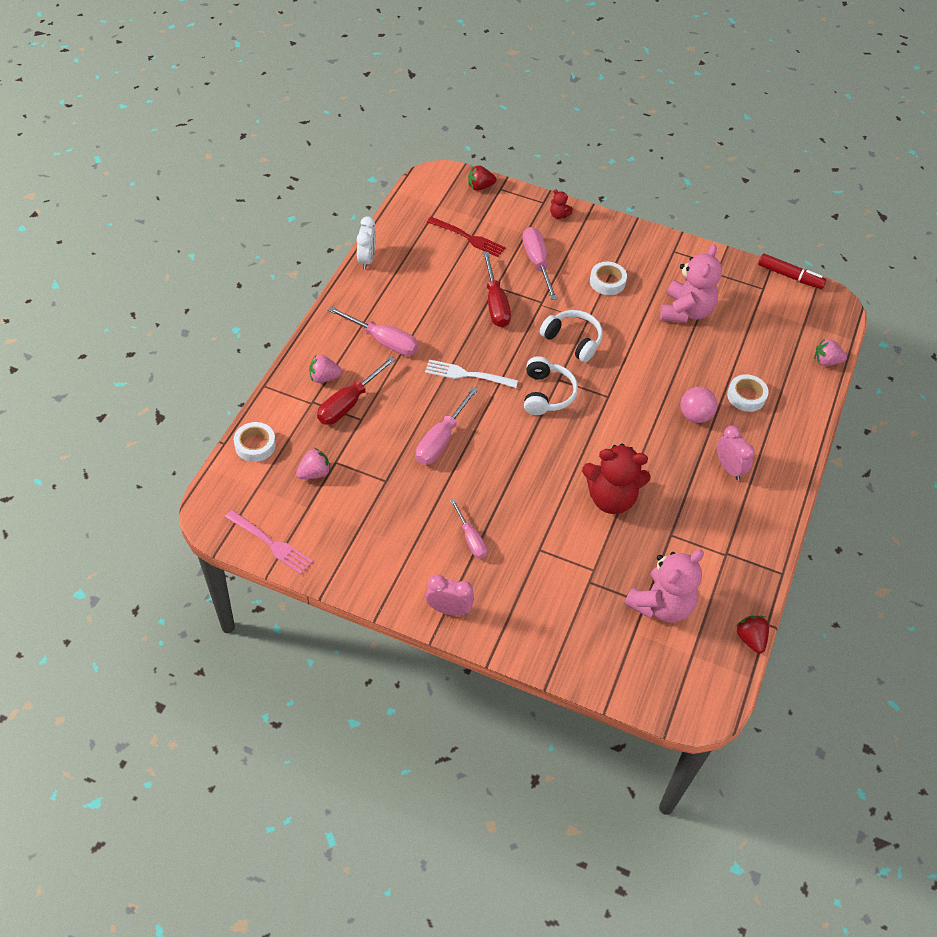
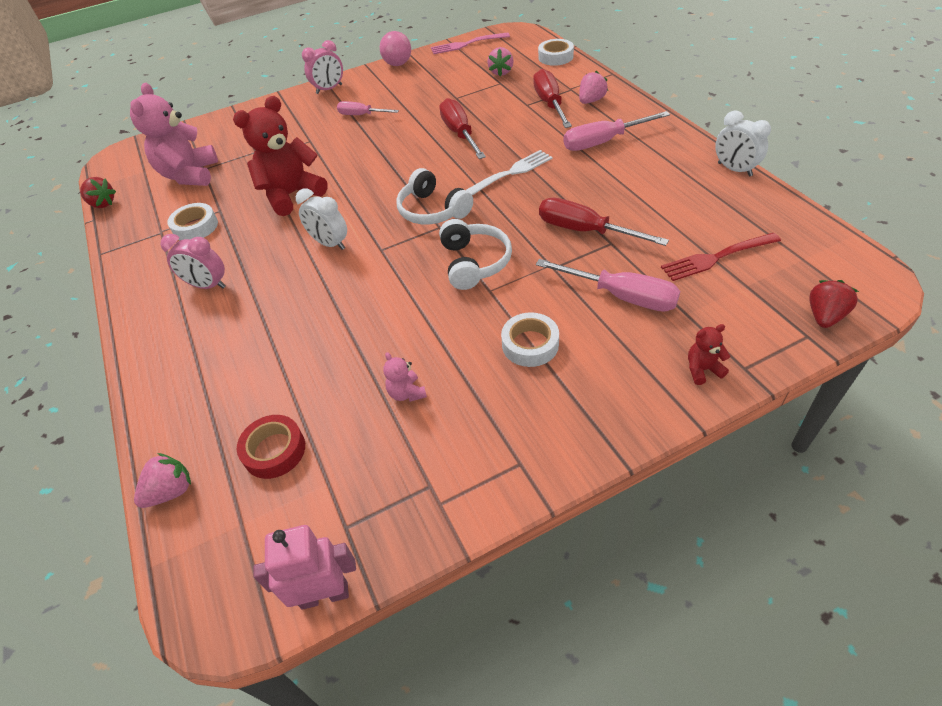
camera: 140 degrees right, 5 degrees down
(441, 439) = (460, 134): pink screwdriver -> red screwdriver
(573, 340) = (474, 262): white headphones -> white headphones turned 90 degrees counterclockwise
(631, 429) = (330, 244): none -> white clock
(686, 311) = (406, 393): pink teddy bear -> pink teddy bear, size x0.43
(695, 416) = (282, 299): pink ball -> pink ball (398, 64)
(746, 396) = (244, 360): white tape -> white tape (195, 227)
(767, 339) = (274, 451): none -> red tape
(790, 276) = (324, 594): red marker -> pink robot

